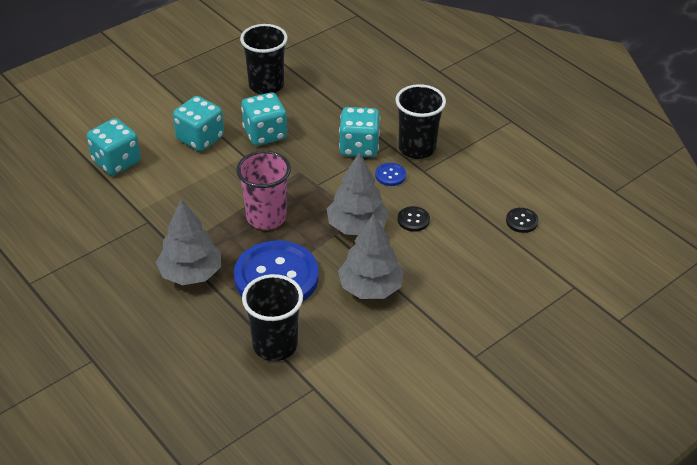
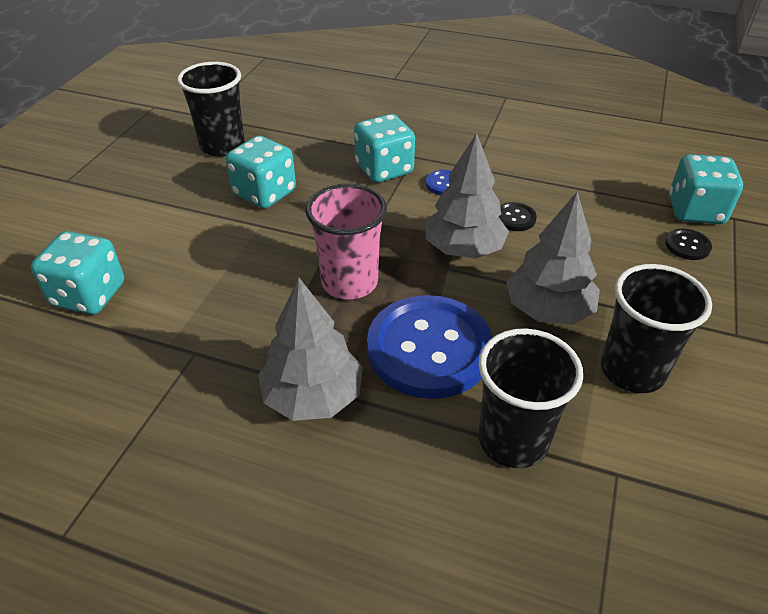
camera: 30 degrees left, 0 degrees up
(200, 138) = (186, 226): turquoise dice -> turquoise dice (695, 211)
(417, 148) = (444, 150): black cup -> black cup (632, 370)
(521, 221) = (617, 178): black button -> black button (687, 246)

